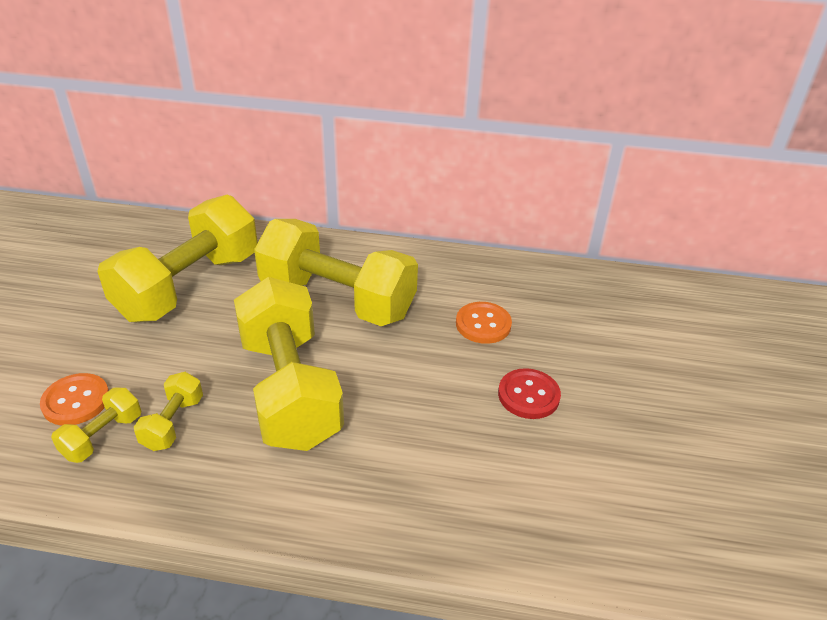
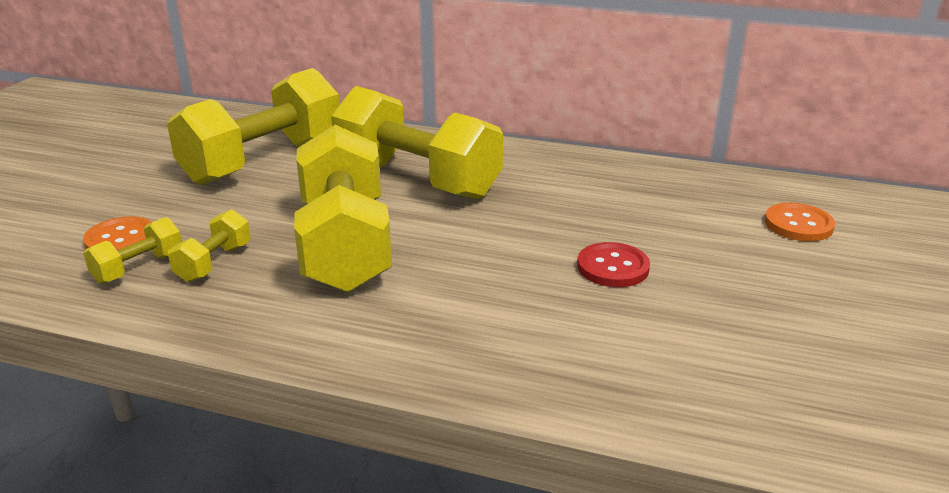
camera: 10 degrees right, 10 degrees down
(483, 324) = (574, 207): orange button -> orange button (798, 224)

